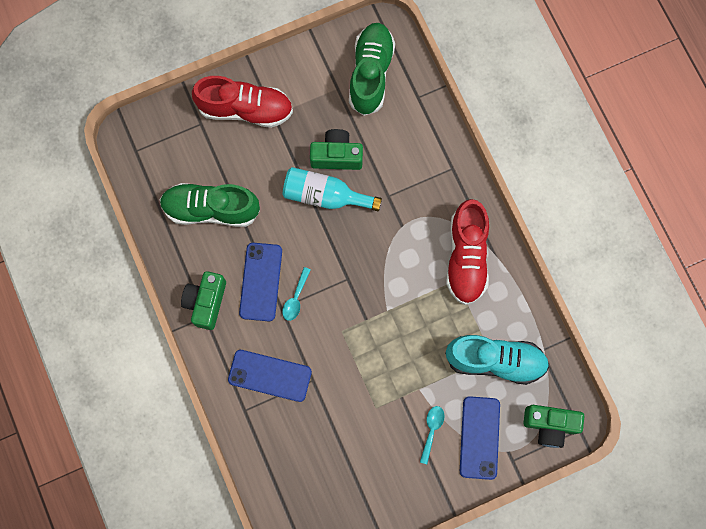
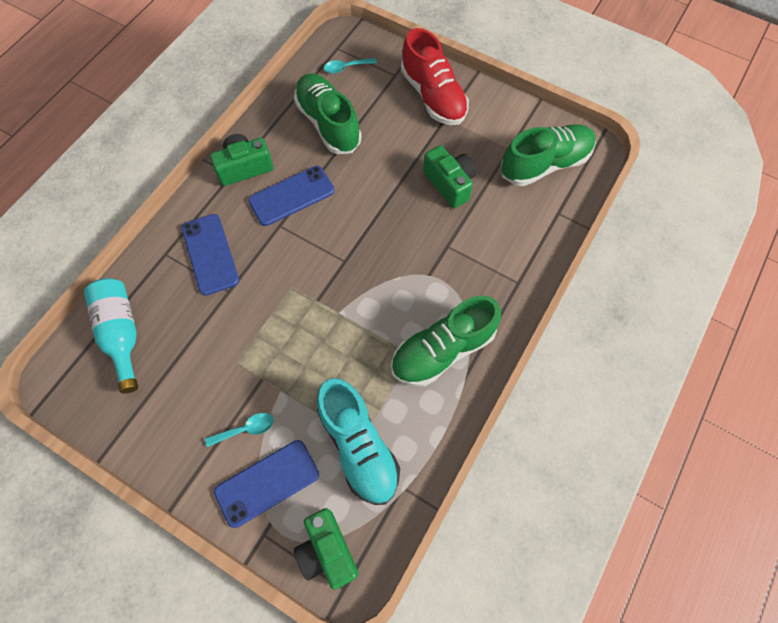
camera: 55 degrees right, 10 degrees down
(296, 298) = (296, 231): turquoise spoon -> turquoise spoon (346, 68)
(324, 196) = (406, 196): turquoise bottle -> turquoise bottle (121, 333)
(466, 257) = (442, 350): red shoe -> green shoe

